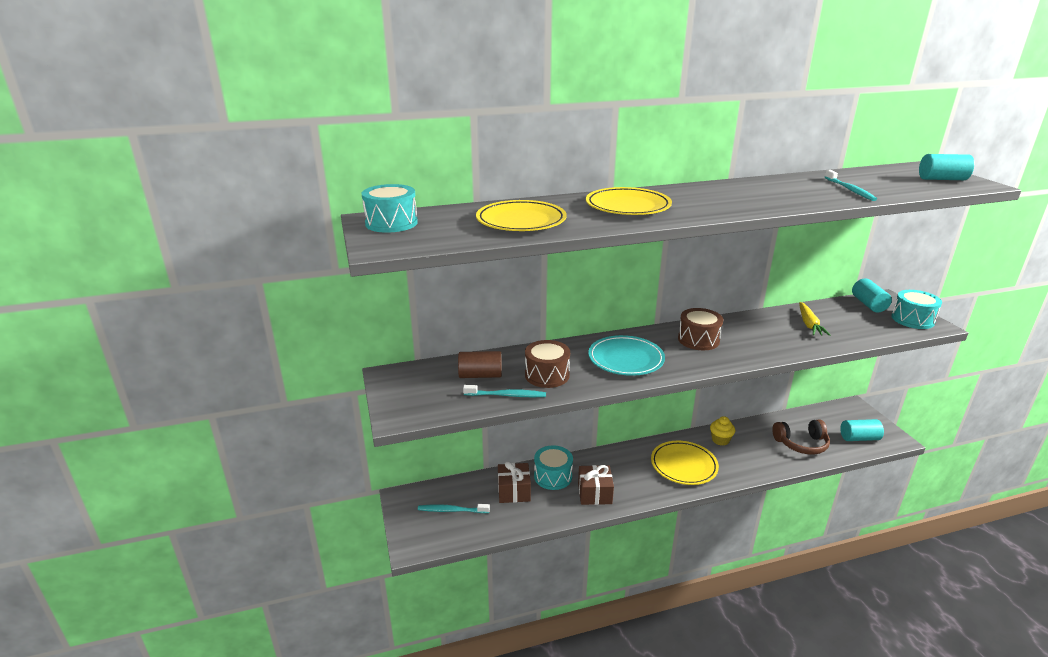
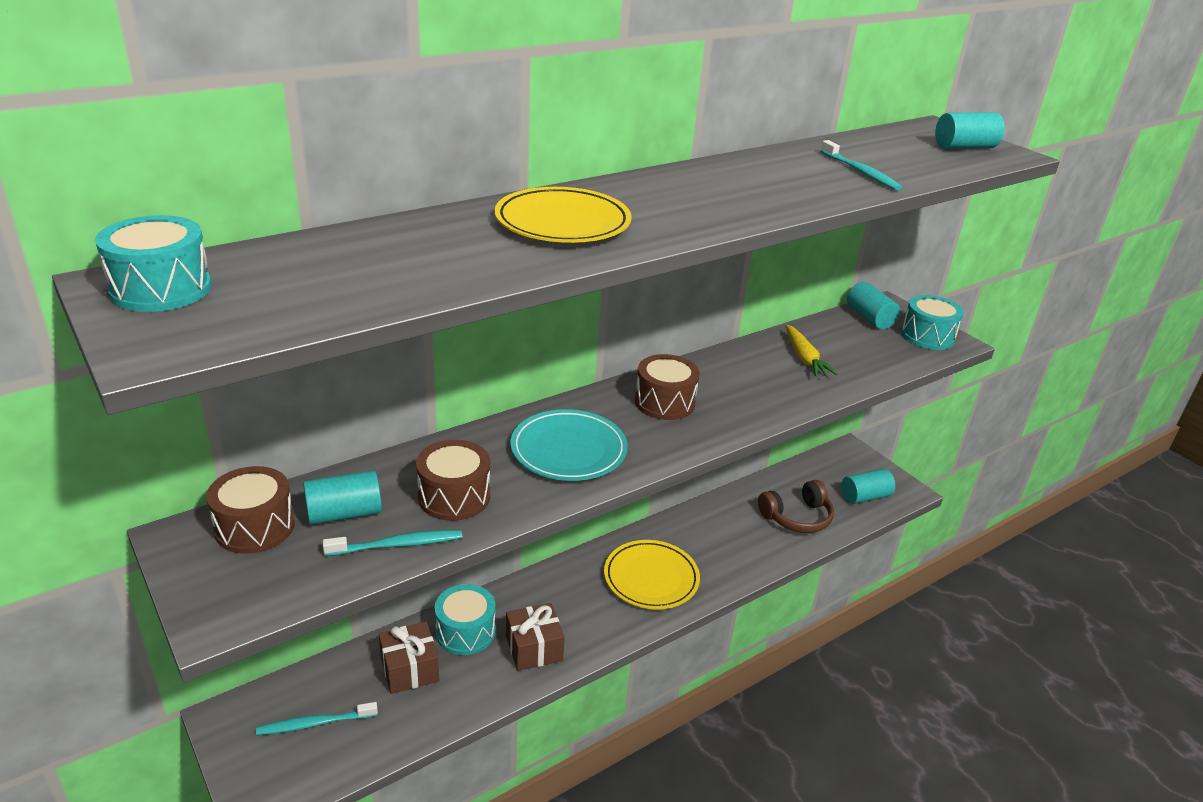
camera: 20 degrees left, 5 degrees up
(429, 375) = (255, 527): none -> brown drum
(480, 375) = (344, 513): brown cylinder -> turquoise cylinder
(521, 221) = (399, 266): yellow plate -> none
(720, 440) = (692, 529): yellow cupcake -> none

